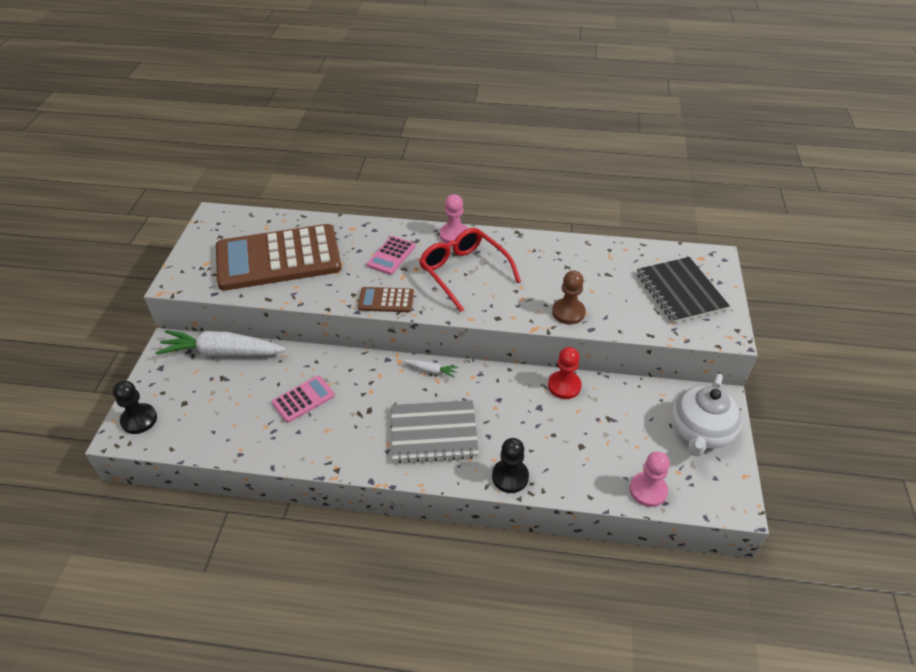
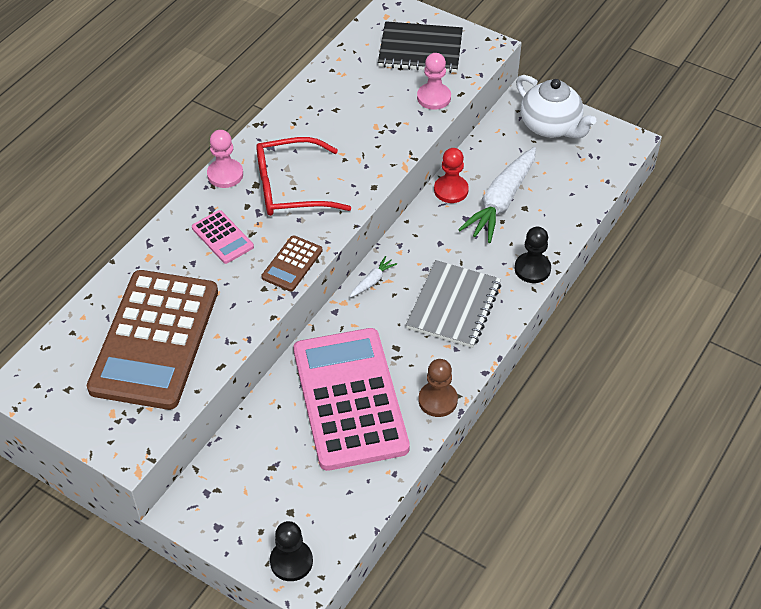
camera: 65 degrees left, 5 degrees up
(222, 353) = (231, 458): white carrot -> white carrot (501, 202)
(303, 399) = (349, 399): pink calculator -> pink calculator, size x2.36
(568, 312) = (399, 134): brown pawn -> brown pawn (437, 400)
(648, 490) = (591, 185): pink pawn -> pink pawn (434, 97)

